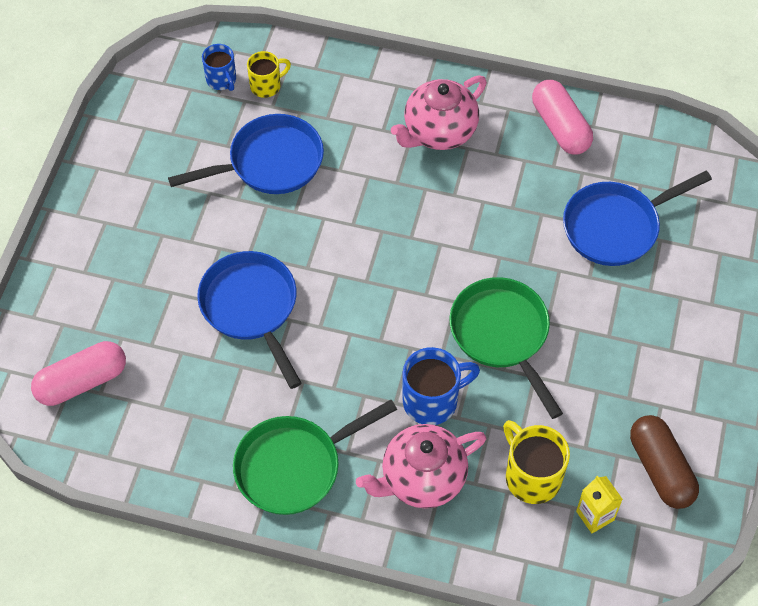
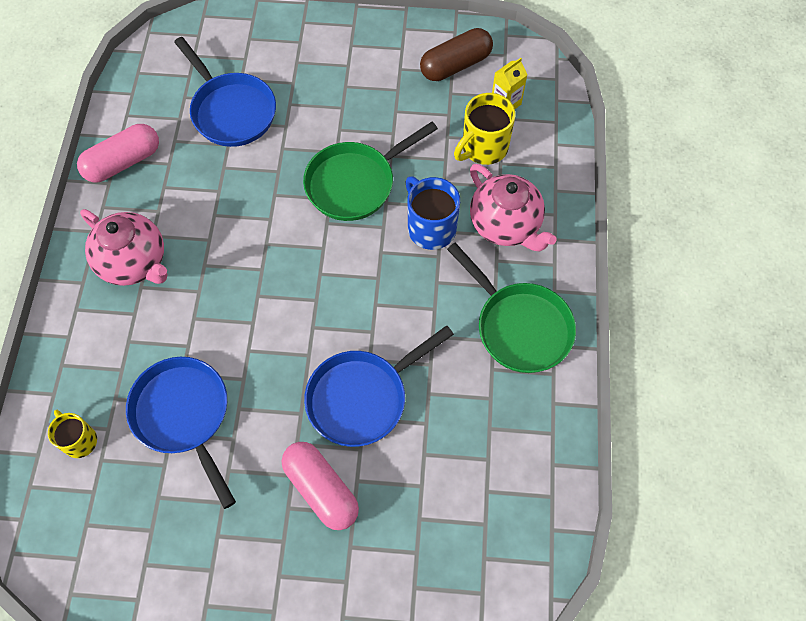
camera: 100 degrees left, 5 degrees up
(82, 381) = (477, 546): pink capsule -> pink capsule (321, 489)
(221, 80) = (72, 491): blue mug -> none

